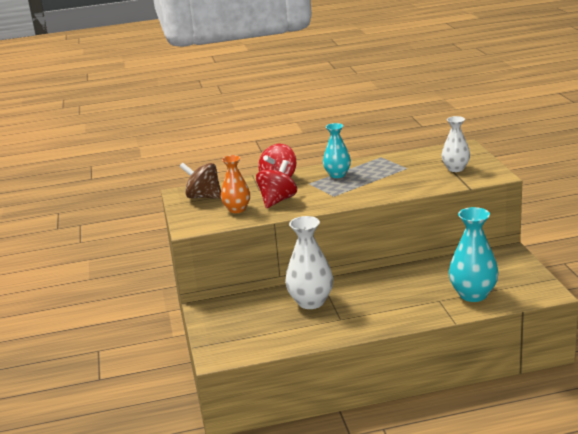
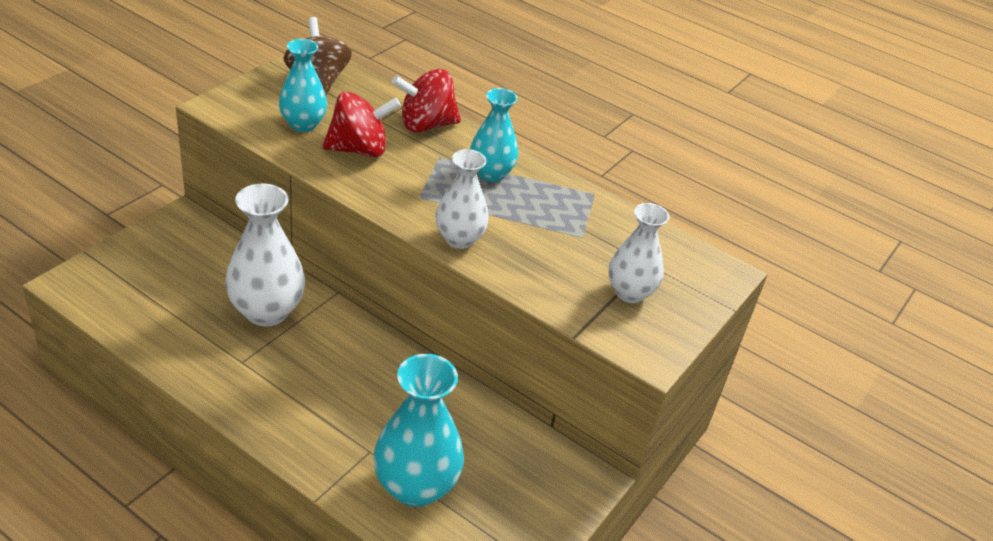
camera: 40 degrees right, 15 degrees up
(237, 209) = (303, 124): orange vase -> turquoise vase
(376, 194) = (459, 239): none -> white vase

